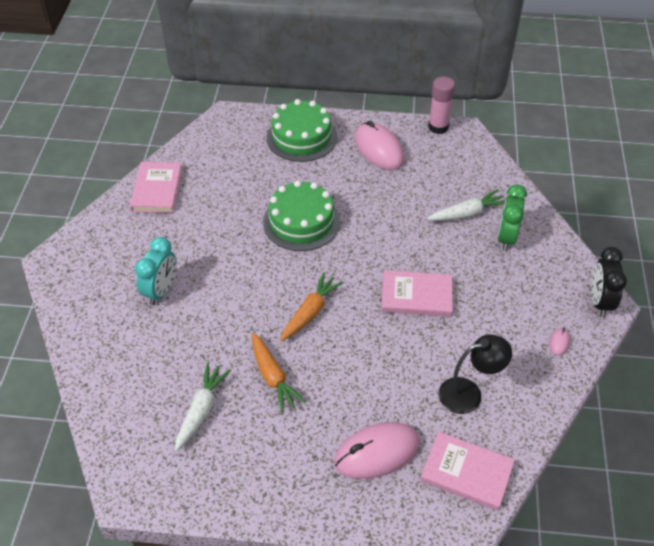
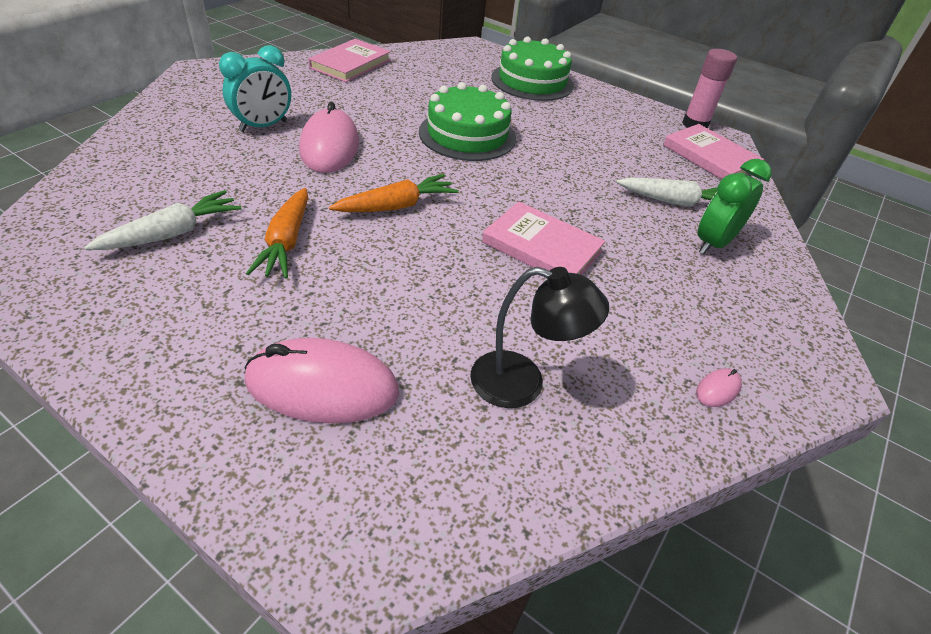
camera: 25 degrees right, 5 degrees down
(379, 149) = (609, 117): pink mouse -> pink mouse (330, 147)
(466, 472) = (427, 488): pink book -> pink book (710, 157)
(599, 302) = (819, 370): black clock -> none

